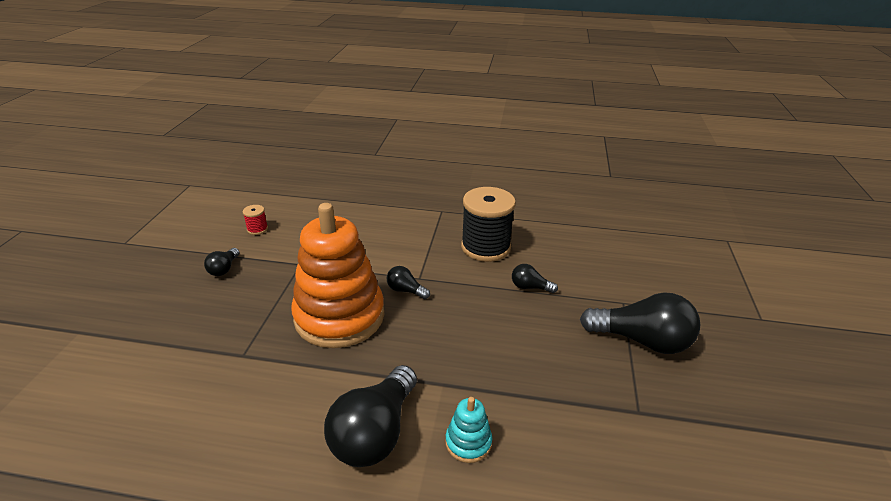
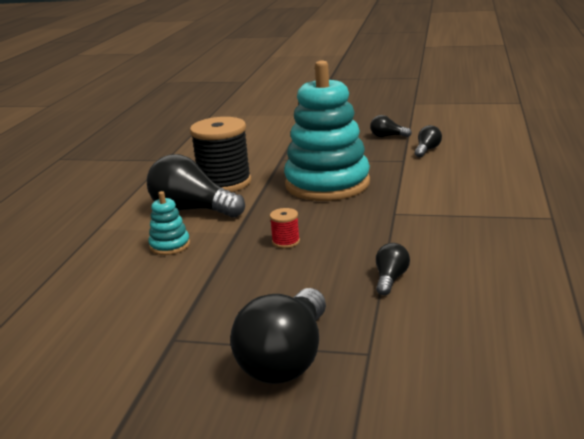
camera: 95 degrees right, 10 degrees down
(257, 229) = (455, 137): red spool -> red spool (286, 242)
(339, 316) = (327, 184): orange stacking toy -> turquoise stacking toy
(405, 290) = (370, 208): black light bulb -> black light bulb (427, 150)
(485, 247) = (473, 249): black spool -> black spool (224, 183)

